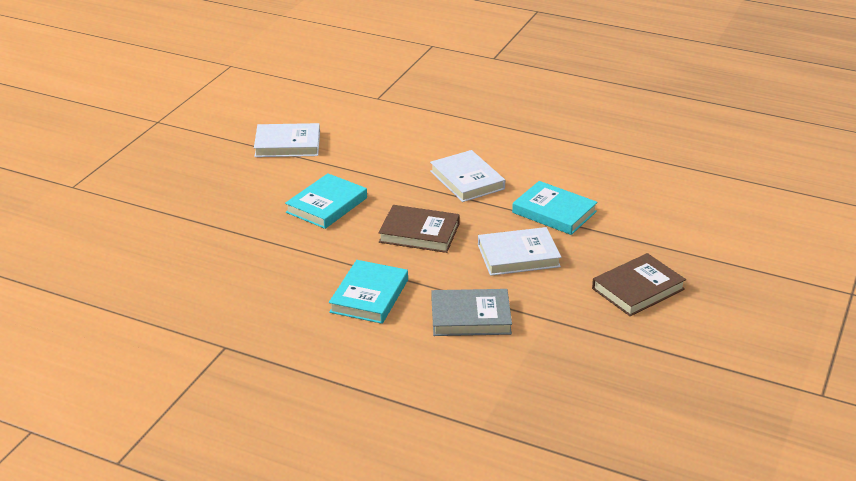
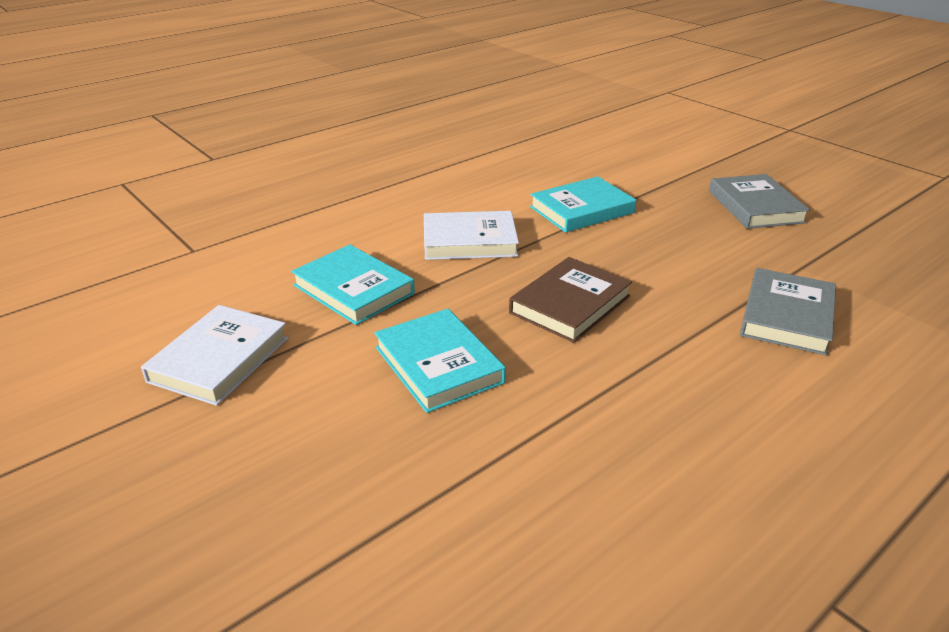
camera: 65 degrees left, 0 degrees up
(369, 296) = (712, 386): turquoise book -> turquoise book (354, 289)
(518, 255) = (661, 252): white book -> none
(638, 289) = (755, 206): brown book -> grey book

